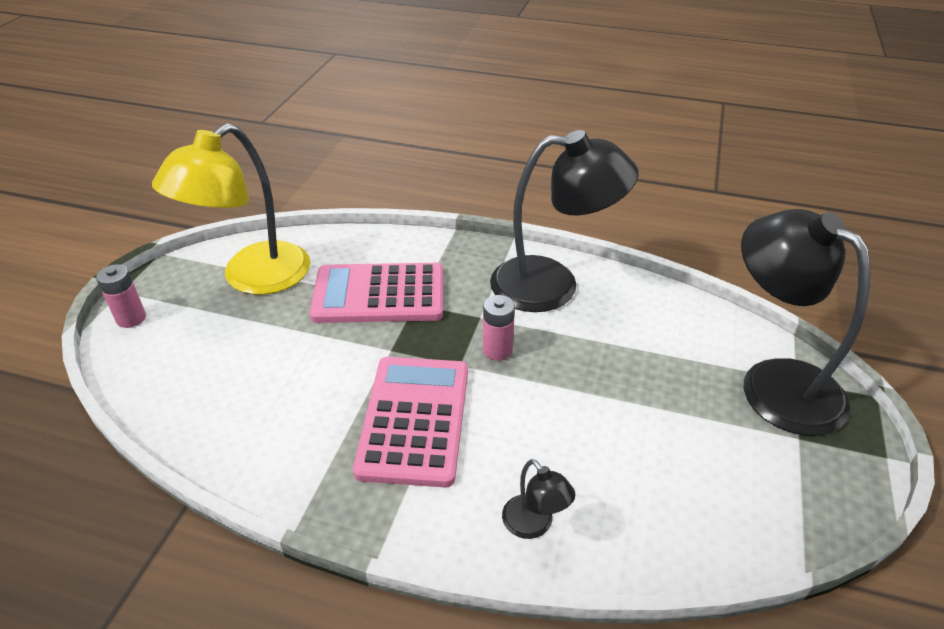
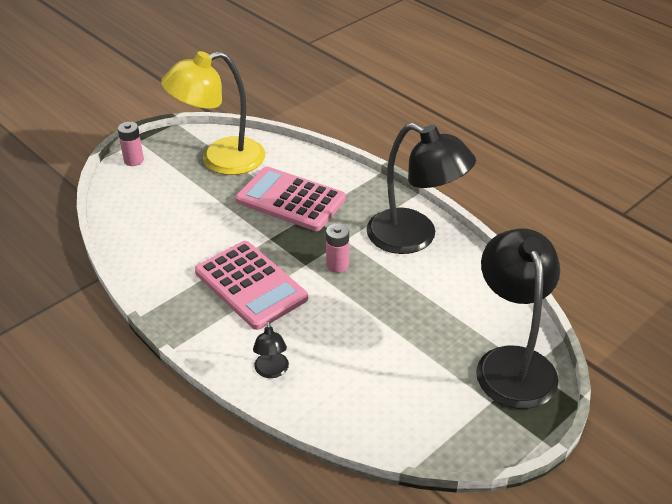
camera: 30 degrees right, 0 degrees up
(414, 420) = (251, 285): pink calculator -> pink calculator turned 105 degrees clockwise

